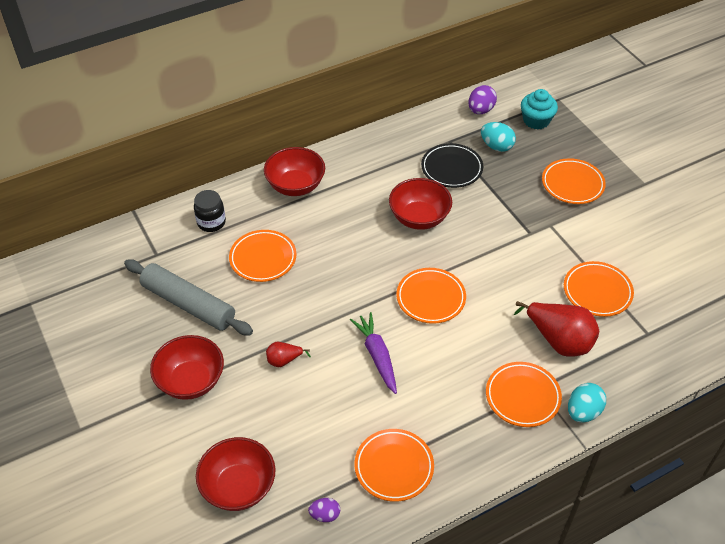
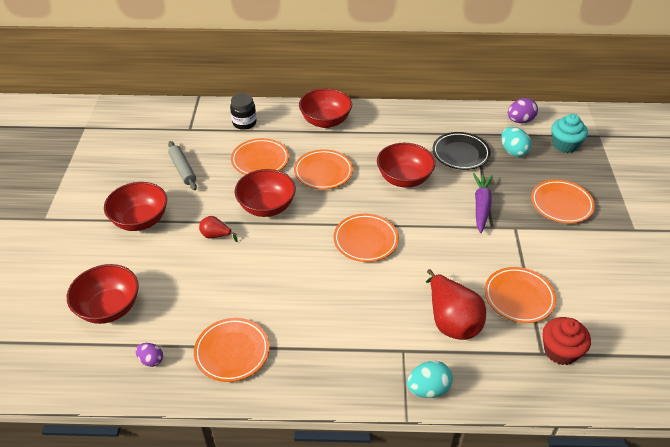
camera: 30 degrees right, 5 degrees down
(188, 304) = (183, 169): grey rolling pin -> grey rolling pin, size x0.59
(310, 306) = (266, 207): none -> red bowl
(377, 356) = (288, 264): purple carrot -> purple carrot (481, 206)
(522, 396) = (383, 350): orange plate -> orange plate (323, 172)
(660, 324) = (560, 351): none -> red cupcake

